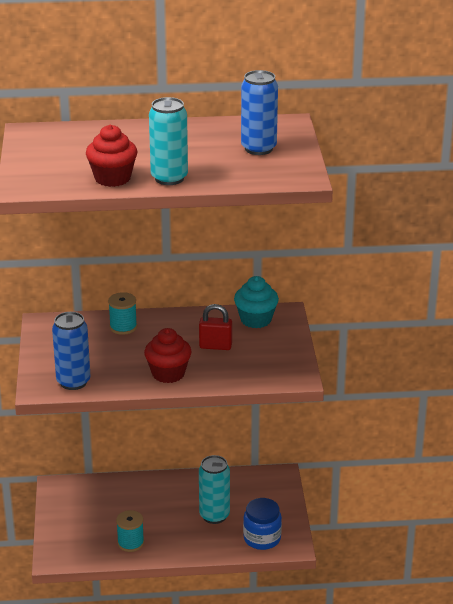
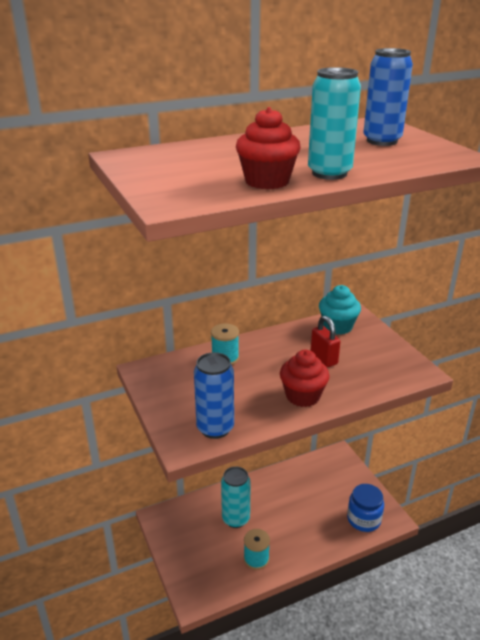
camera: 20 degrees left, 0 degrees up
(214, 515) = (311, 508): turquoise can -> turquoise can (236, 519)
(215, 346) = (324, 358): red padlock -> red padlock turned 75 degrees clockwise

